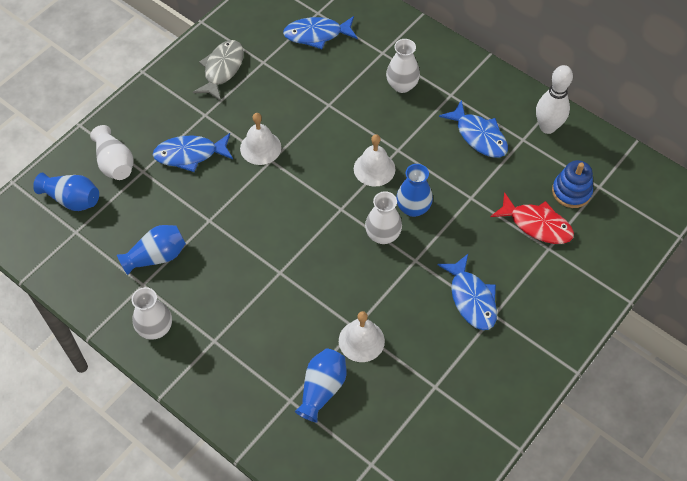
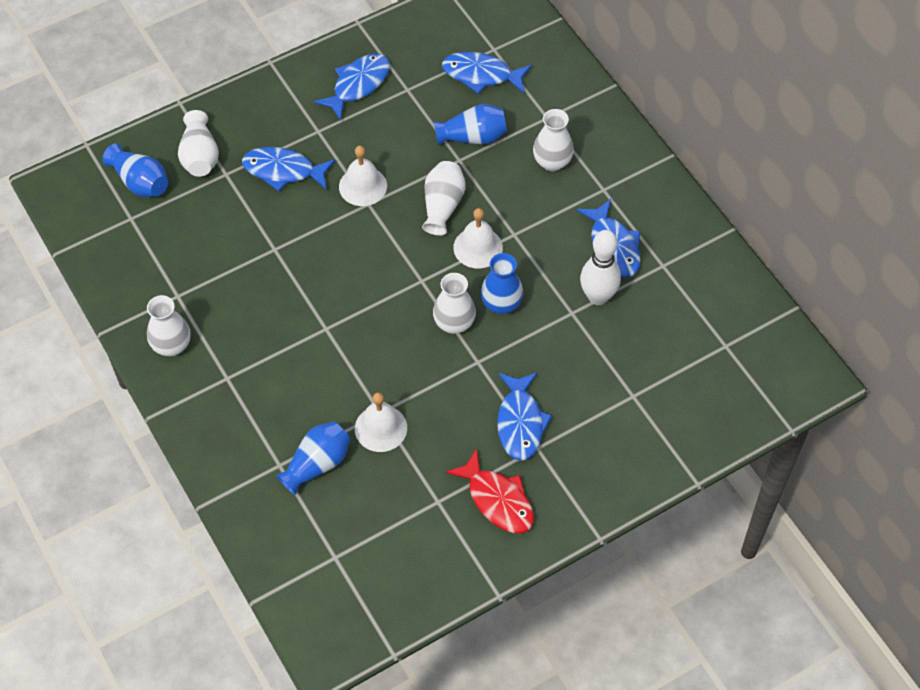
camera: 20 degrees right, 0 degrees up
(156, 256) = (203, 270): blue vase -> blue vase (473, 137)
(222, 69) = (358, 85): grey fish -> blue fish
(331, 144) = (442, 206): none -> white vase
(536, 224) = (632, 365): red fish -> red fish (497, 500)
(547, 127) = (698, 260): white bowling pin -> white bowling pin (598, 297)
(571, 191) = (690, 341): blue stacking toy -> none

